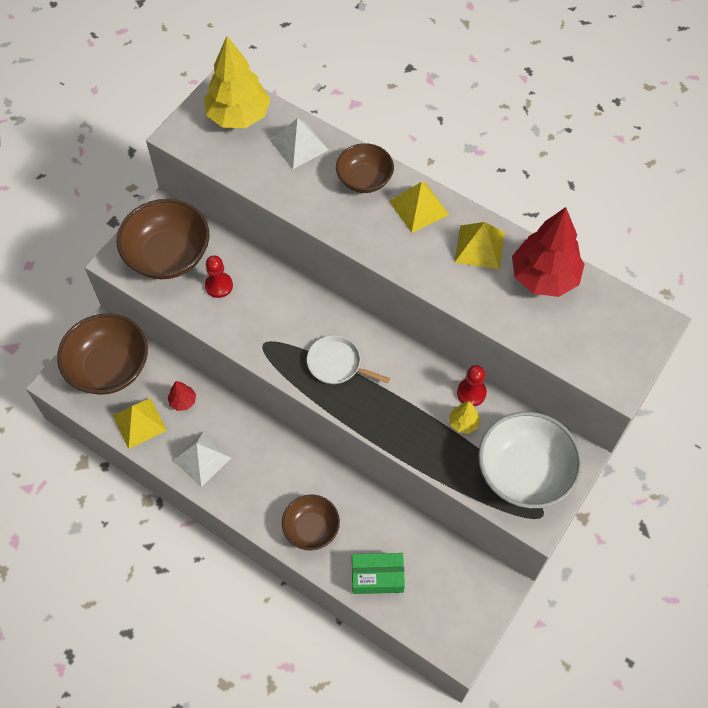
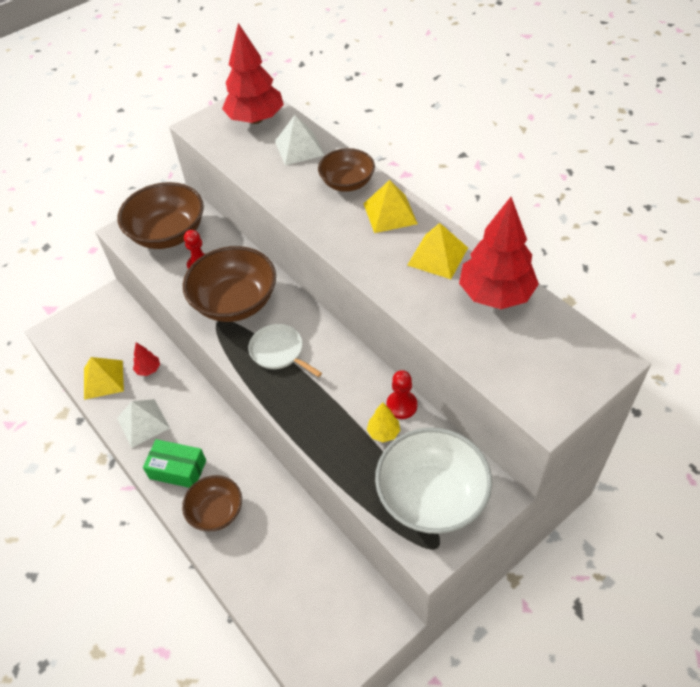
camera: 20 degrees right, 10 degrees down
(109, 367) = (99, 328): brown bowl -> brown bowl (235, 302)
(238, 116) = (255, 119): yellow tree -> red tree
(377, 576) = (262, 576): green box -> green box (178, 469)

